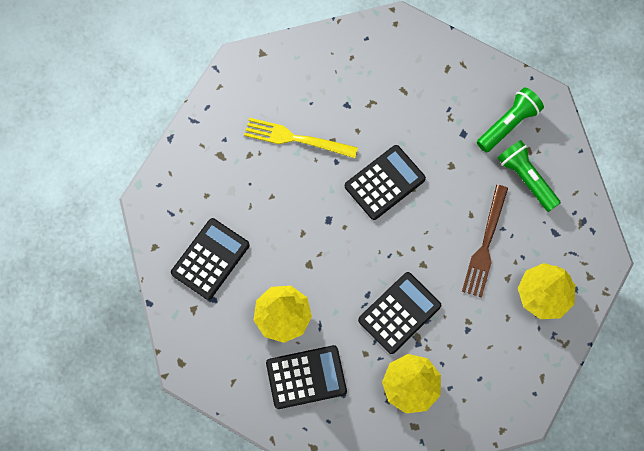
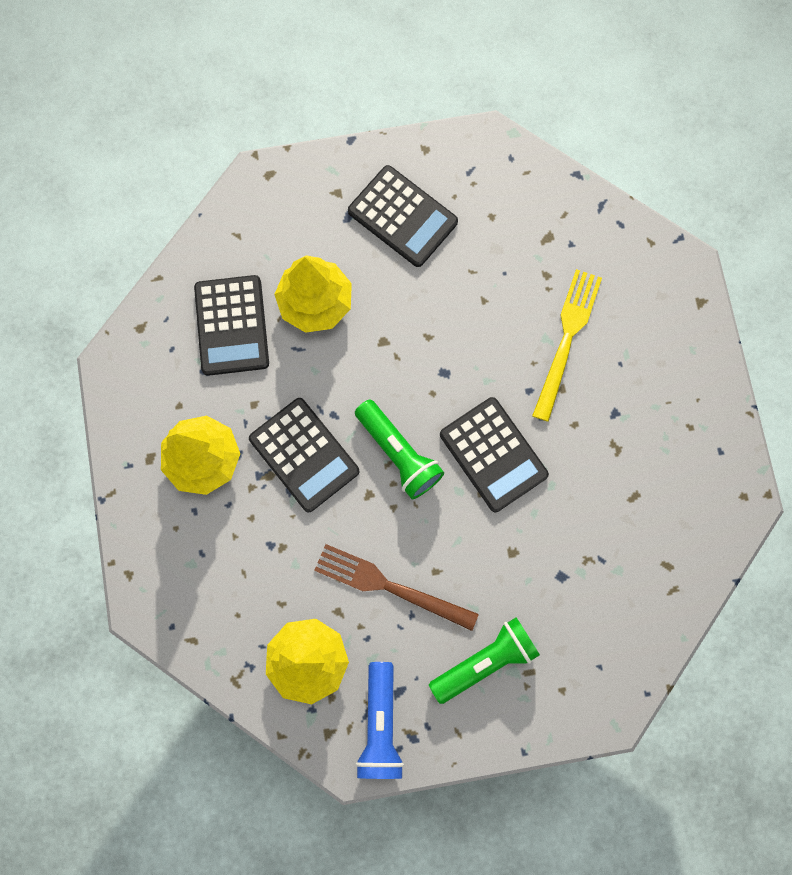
camera: 95 degrees right, 5 degrees up
(508, 124) = (573, 646): green flashlight -> green flashlight (399, 453)
(578, 242) = (381, 725): none -> blue flashlight

